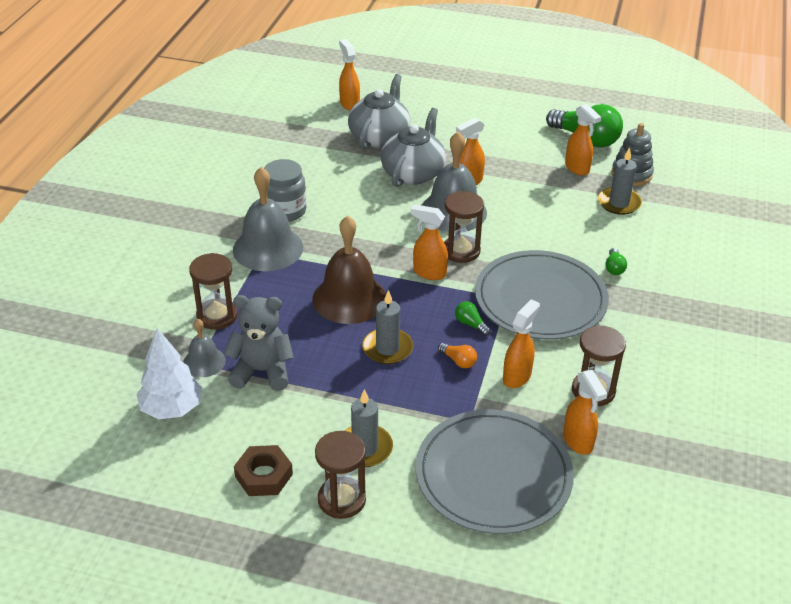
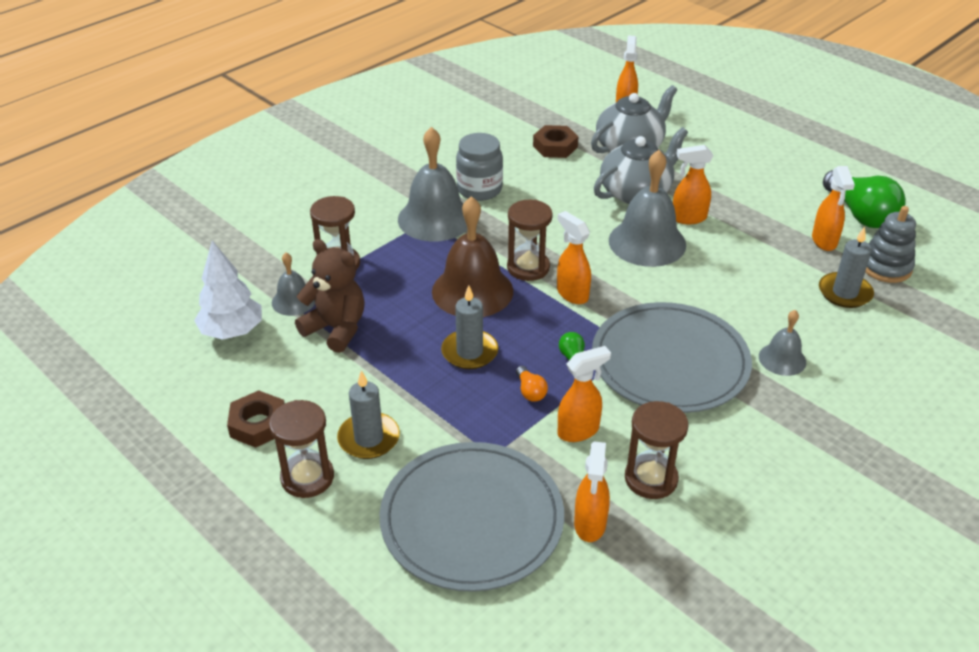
camera: 30 degrees right, 0 degrees up
(262, 371) = (336, 329): grey teddy bear -> brown teddy bear
(318, 154) = (555, 146): none -> brown nut
(461, 251) = (623, 284): brown hourglass -> brown hourglass (528, 268)
(614, 268) = (782, 359): green light bulb -> grey bell

